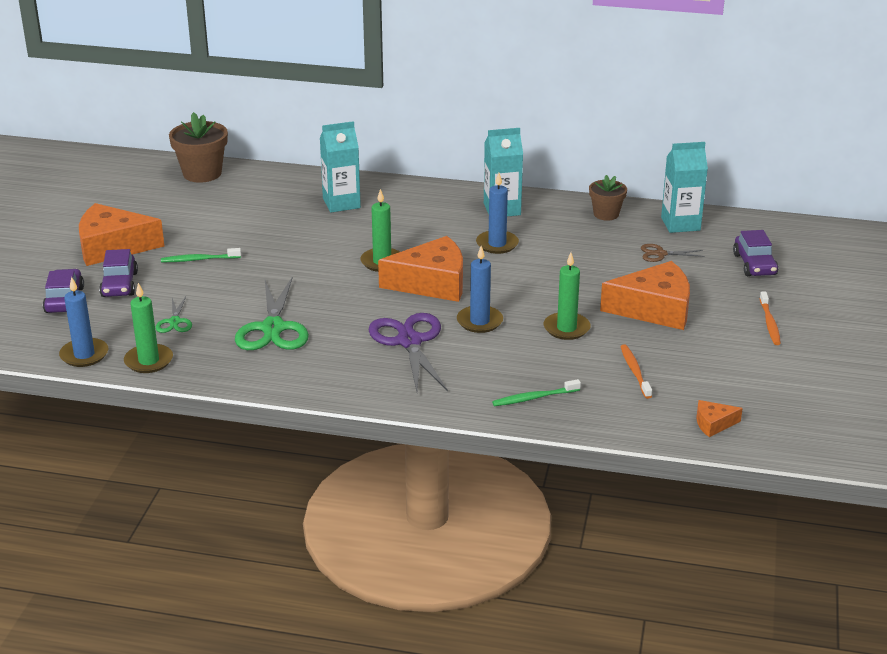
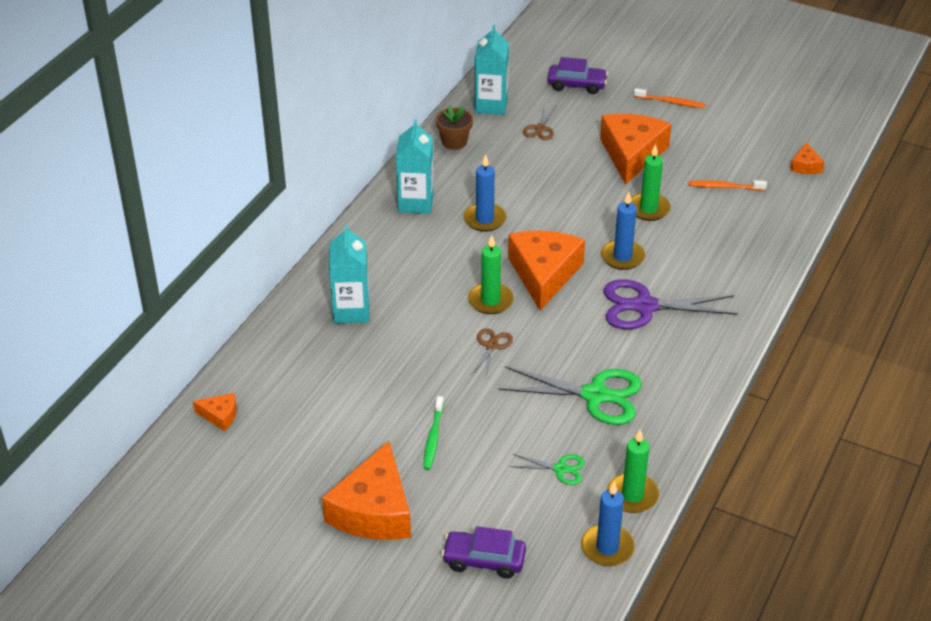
camera: 75 degrees left, 10 degrees up
(119, 284) = (465, 509): purple car -> none
(202, 173) = (220, 415): brown flower pot -> orange cheese
(321, 270) = (491, 346): none -> brown scissors
(534, 398) = (752, 249): green toothbrush -> none

